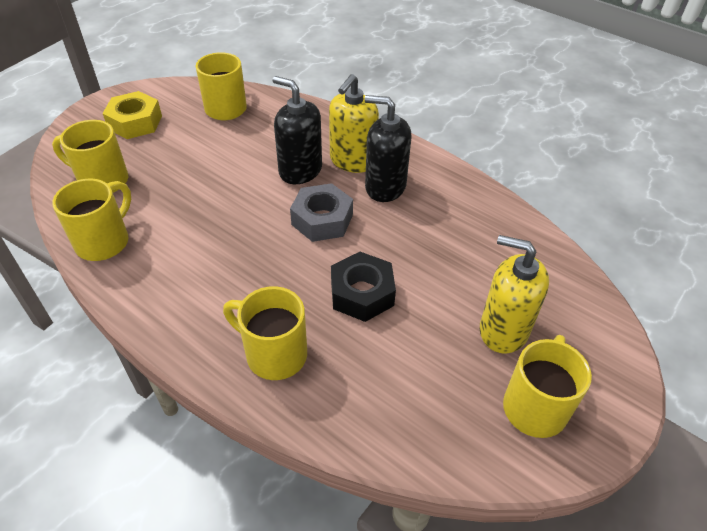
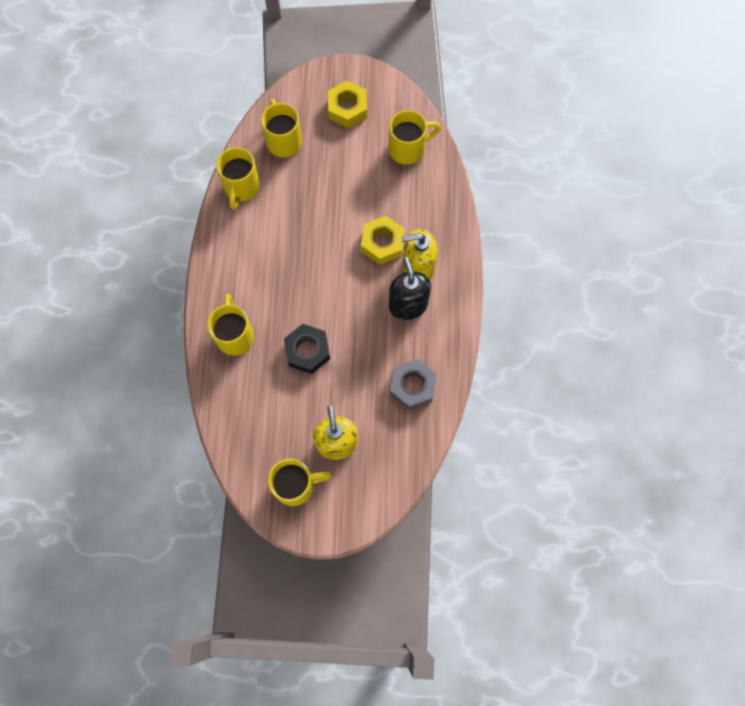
camera: 55 degrees right, 25 degrees up
(104, 241) = (241, 187): yellow mug -> yellow mug turned 105 degrees clockwise
(300, 170) = (382, 243): black soap dispenser -> yellow nut
(322, 220) = (348, 289): grey nut -> grey nut (412, 386)

